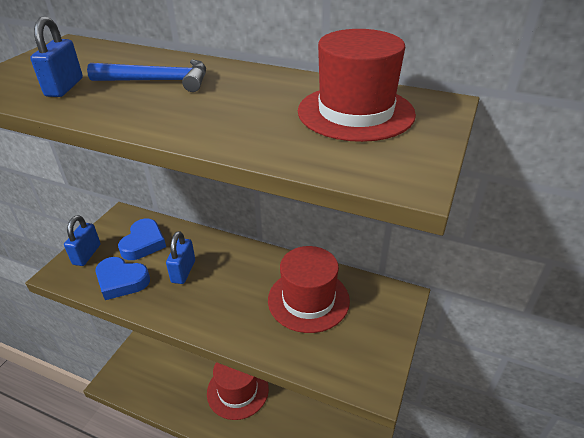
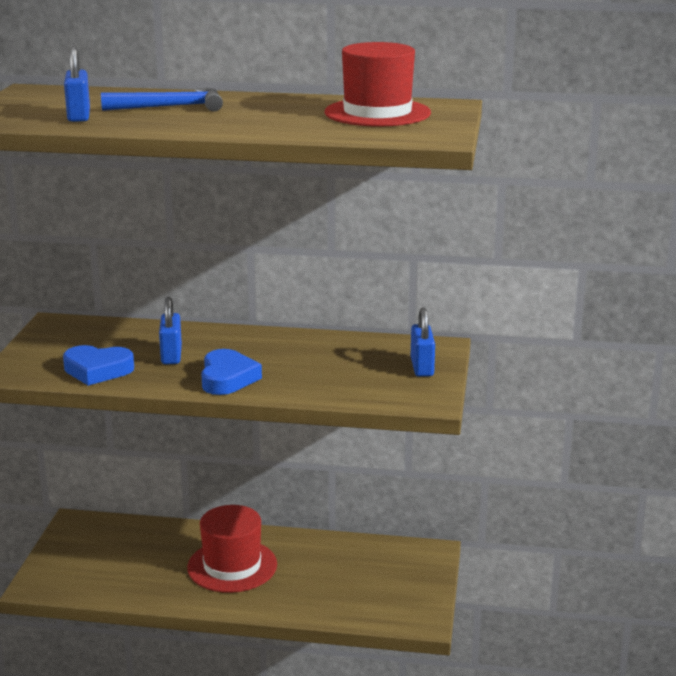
camera: 15 degrees left, 15 degrees down
(87, 254) = (33, 356): blue padlock -> blue padlock (422, 367)
(143, 243) = (103, 340): blue heart -> blue heart (227, 378)
(308, 300) = (335, 359): red hat -> none

